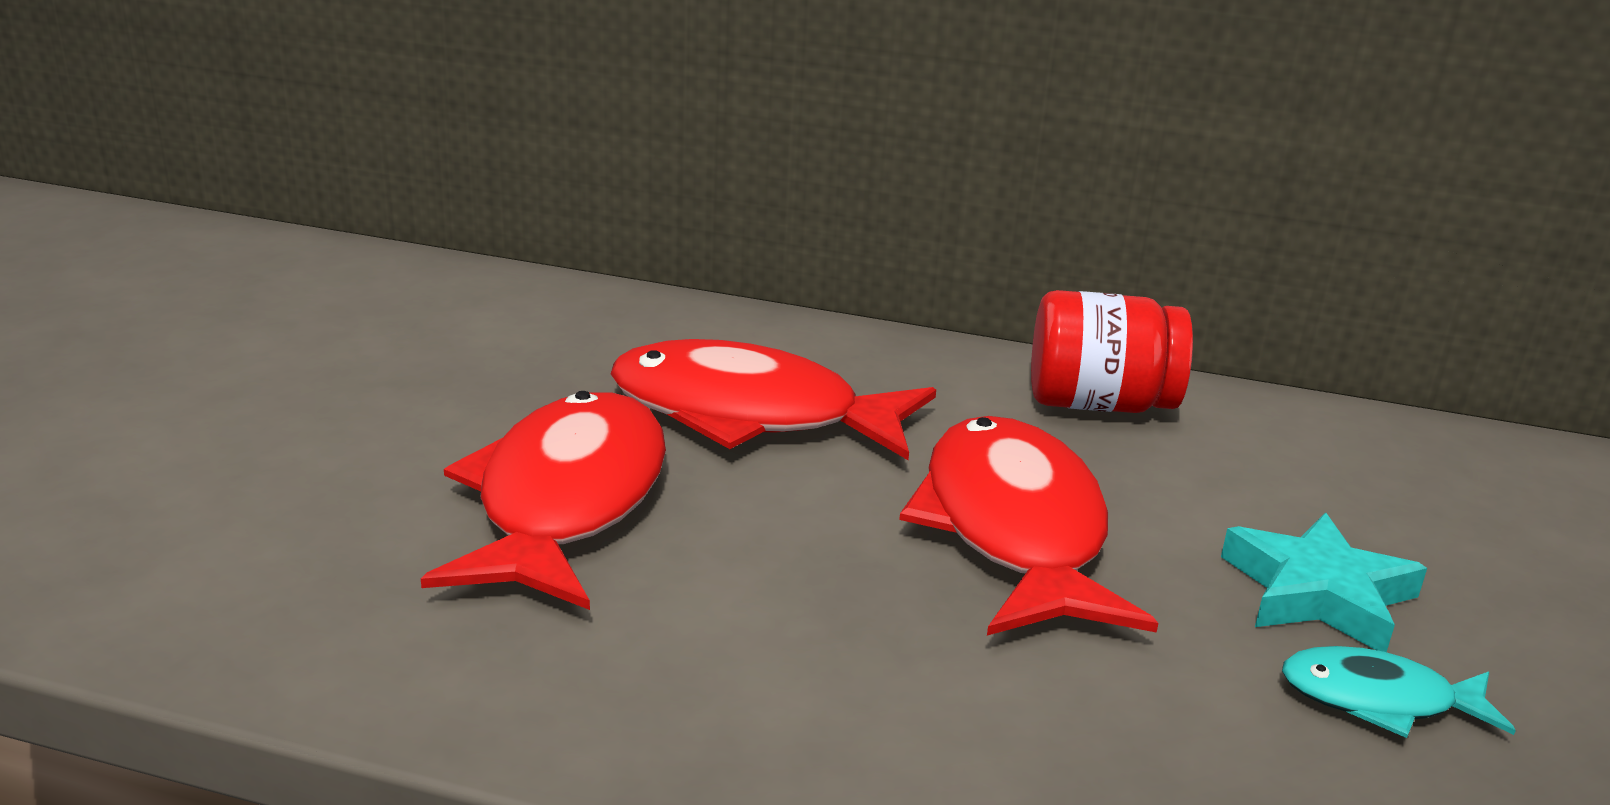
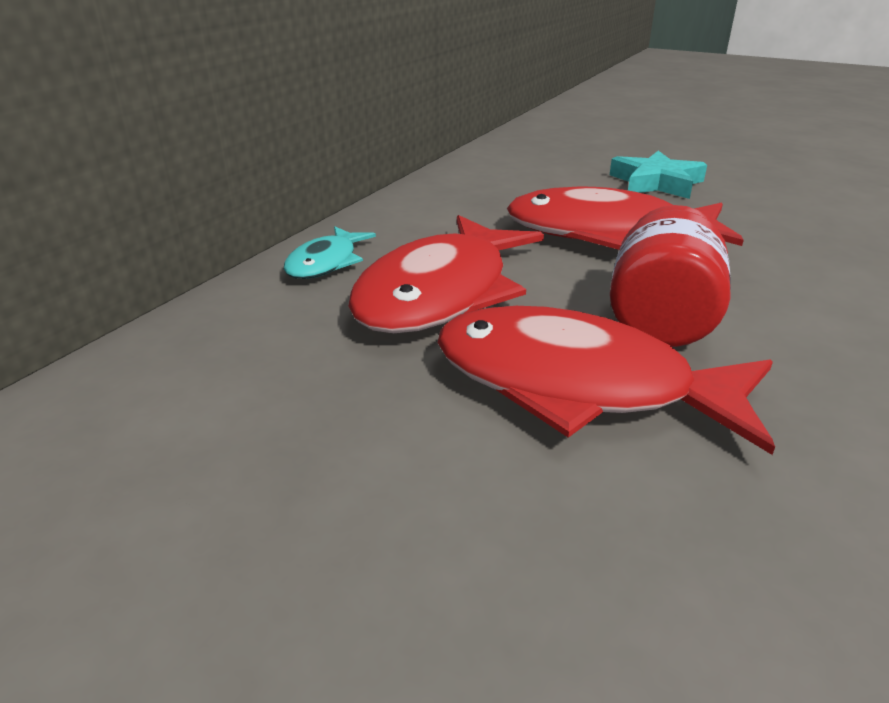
camera: 75 degrees left, 5 degrees up
(1099, 404) = (458, 191): red jar -> red jar (660, 319)
(1378, 700) = (739, 189): turquoise fish -> turquoise fish (326, 263)

